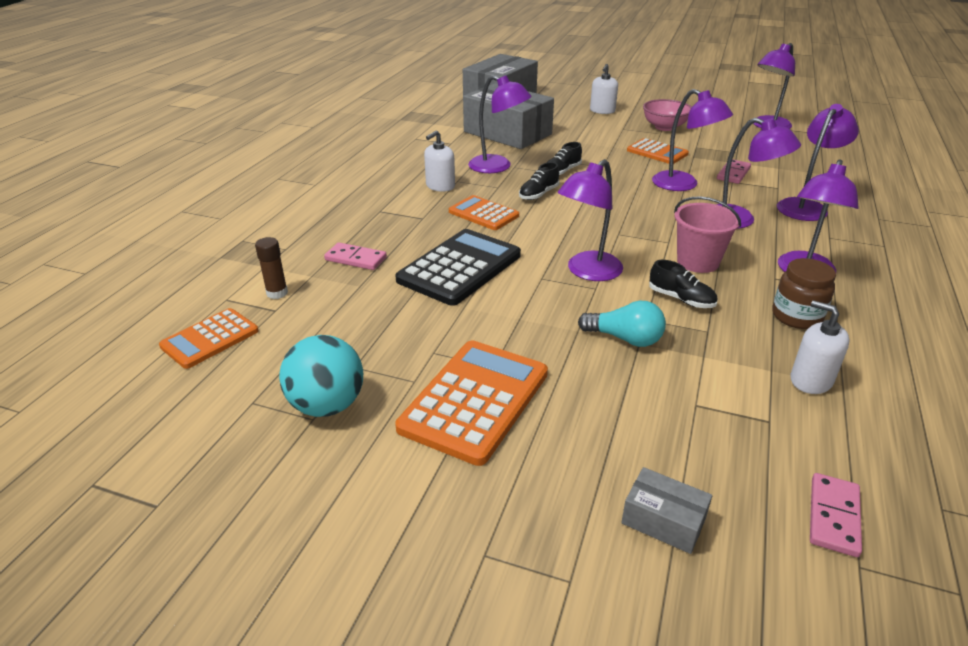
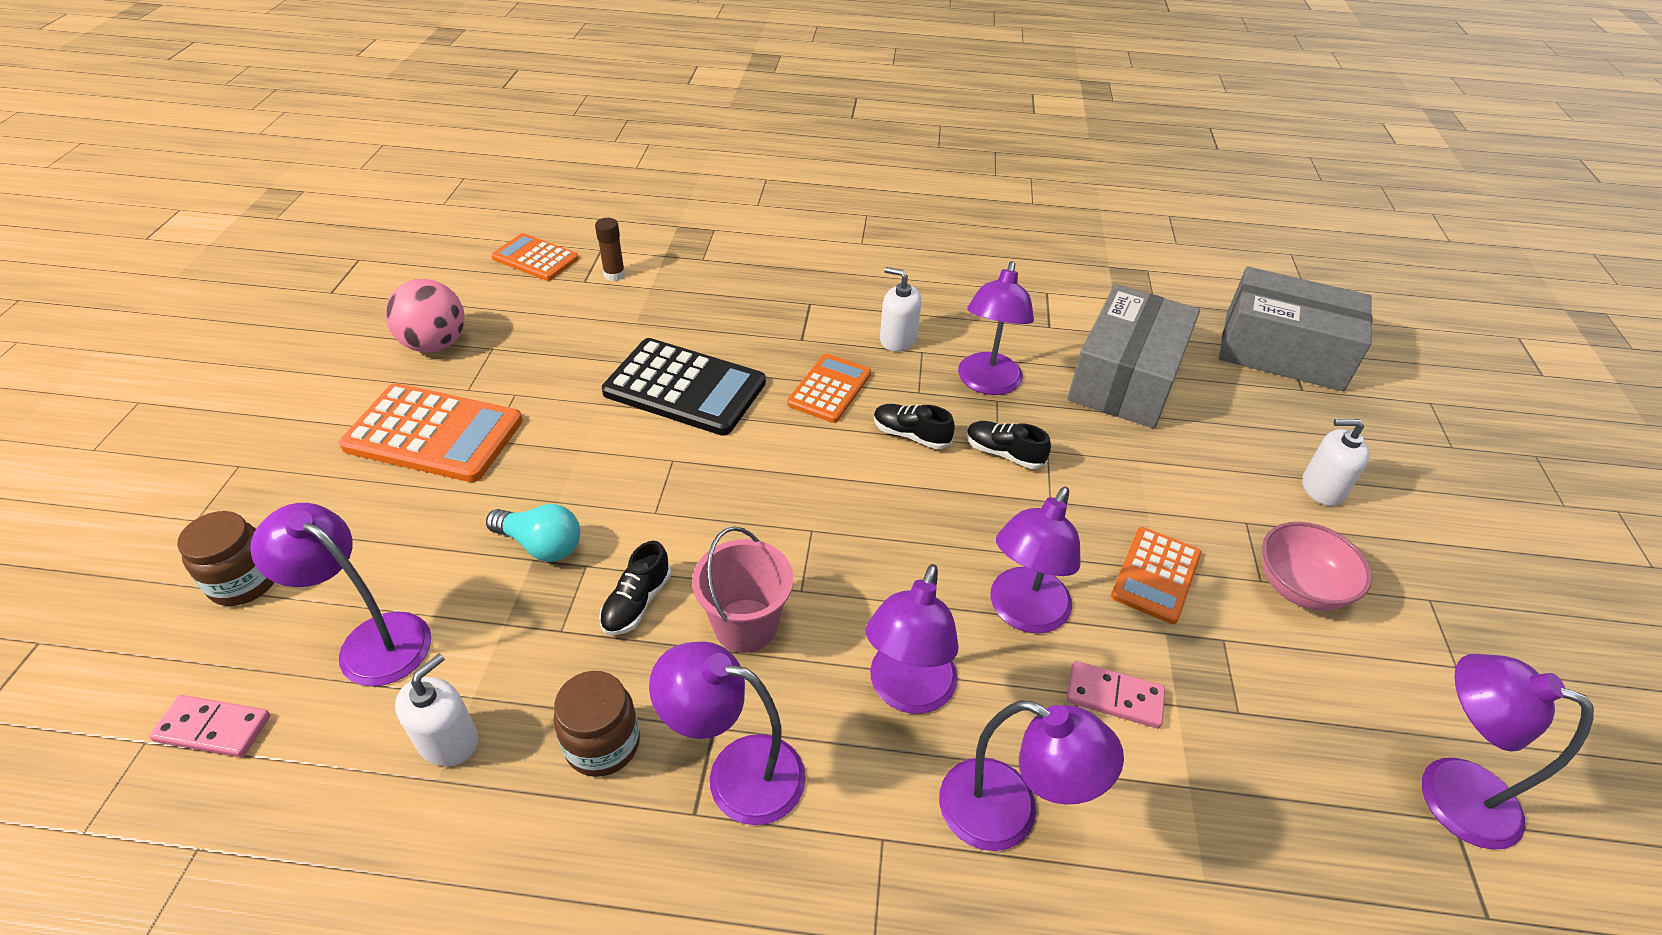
camera: 75 degrees right, 10 degrees up
(327, 405) = (435, 344): turquoise ball -> pink ball
(355, 259) = (690, 309): pink domino -> none
(587, 272) = (694, 502): purple lamp -> purple lamp (371, 640)
(625, 338) = (541, 545): turquoise light bulb -> turquoise light bulb turned 75 degrees counterclockwise
(663, 520) = (244, 581): grey box -> brown jar

